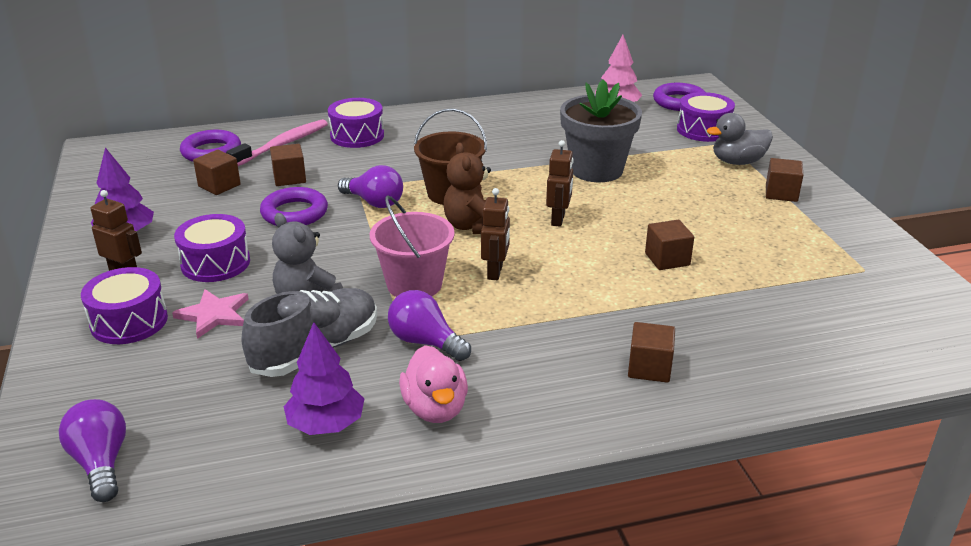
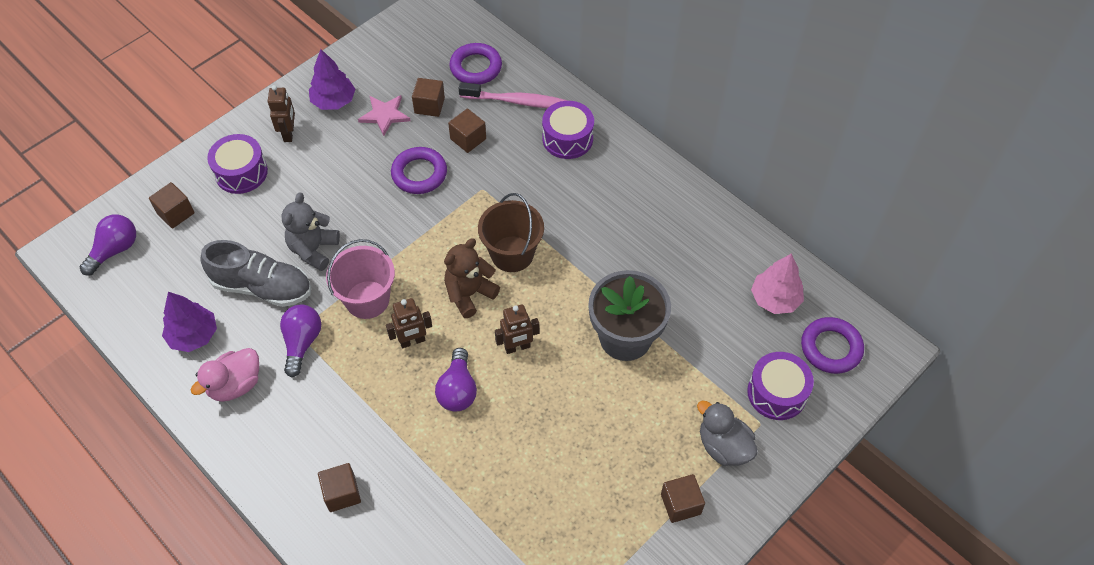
camera: 60 degrees right, 25 degrees up
(214, 315) = (271, 210): pink star -> pink star (384, 115)
(215, 263) = (328, 172): purple drum -> none
(374, 202) = (466, 212): purple light bulb -> purple light bulb (458, 390)
(667, 259) = (500, 451): brown cube -> brown cube (175, 213)

